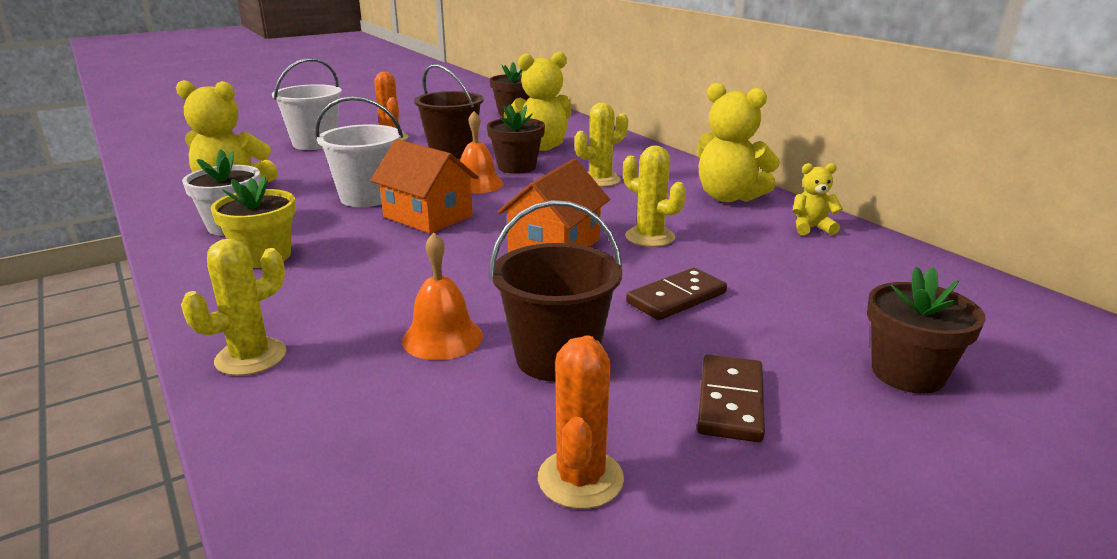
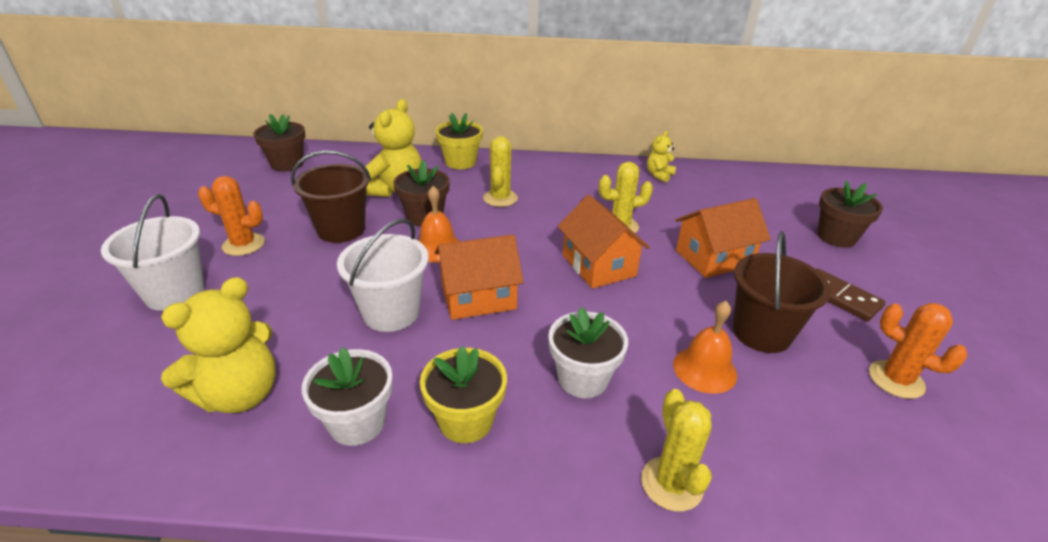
camera: 55 degrees left, 10 degrees up
(361, 284) = (583, 379): none -> white flower pot
(633, 151) = (460, 162): none -> yellow flower pot
(676, 298) = (714, 258): brown domino -> orange house
(728, 197) = (587, 174): yellow teddy bear -> none

